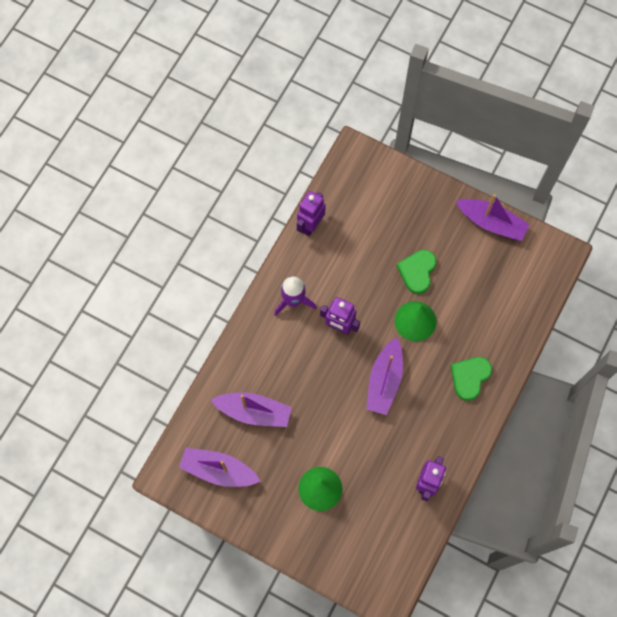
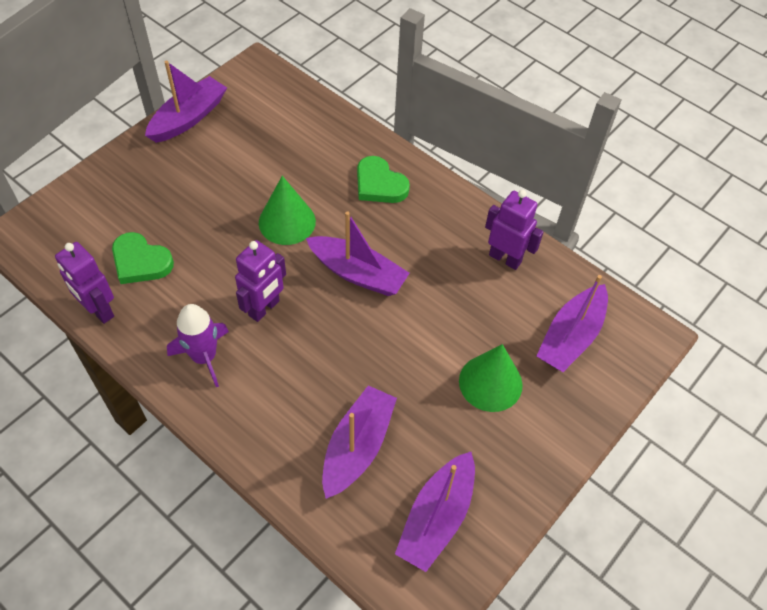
camera: 80 degrees left, 15 degrees down
(371, 540) = (571, 336): none -> purple boat
(417, 272) = (221, 204): green heart -> green heart (141, 262)

